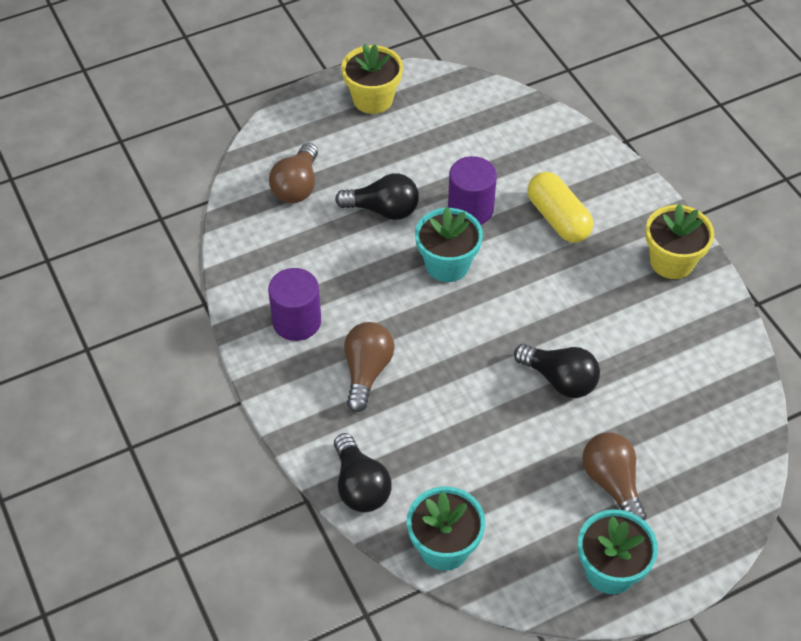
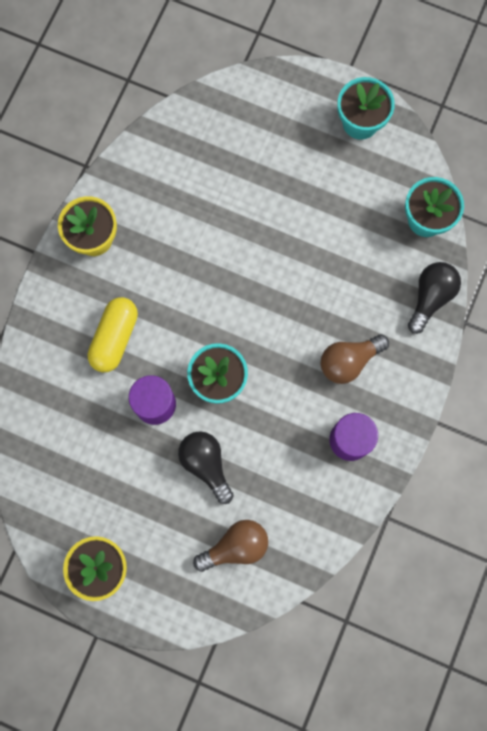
camera: 130 degrees left, 25 degrees up
(559, 380) = (252, 240): black light bulb -> none
(612, 483) = (302, 159): brown light bulb -> none

